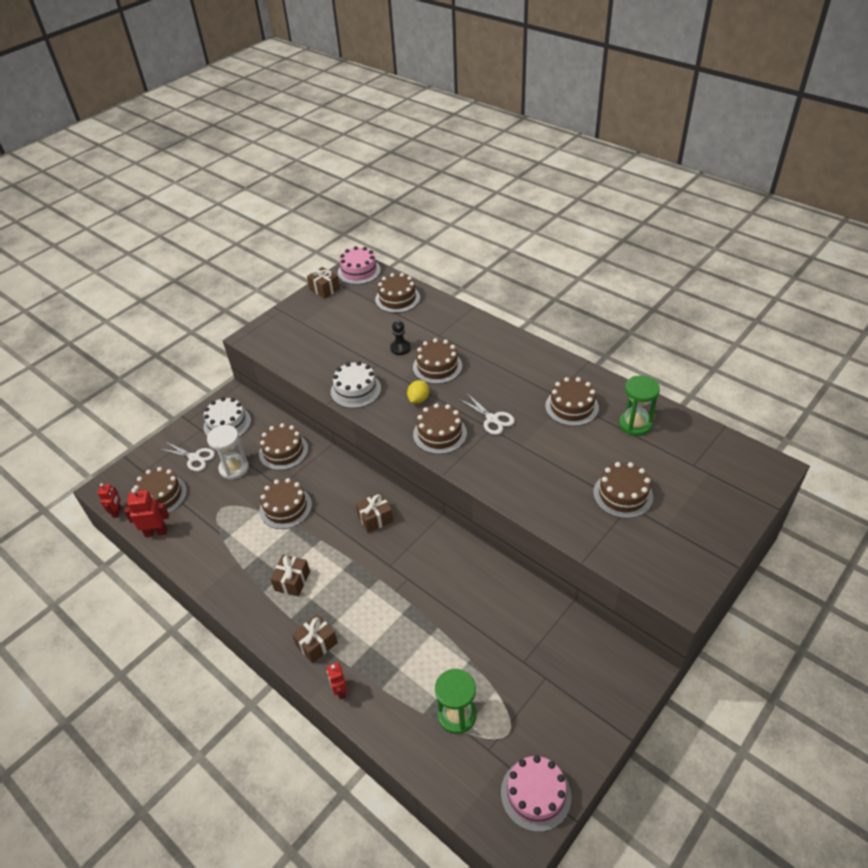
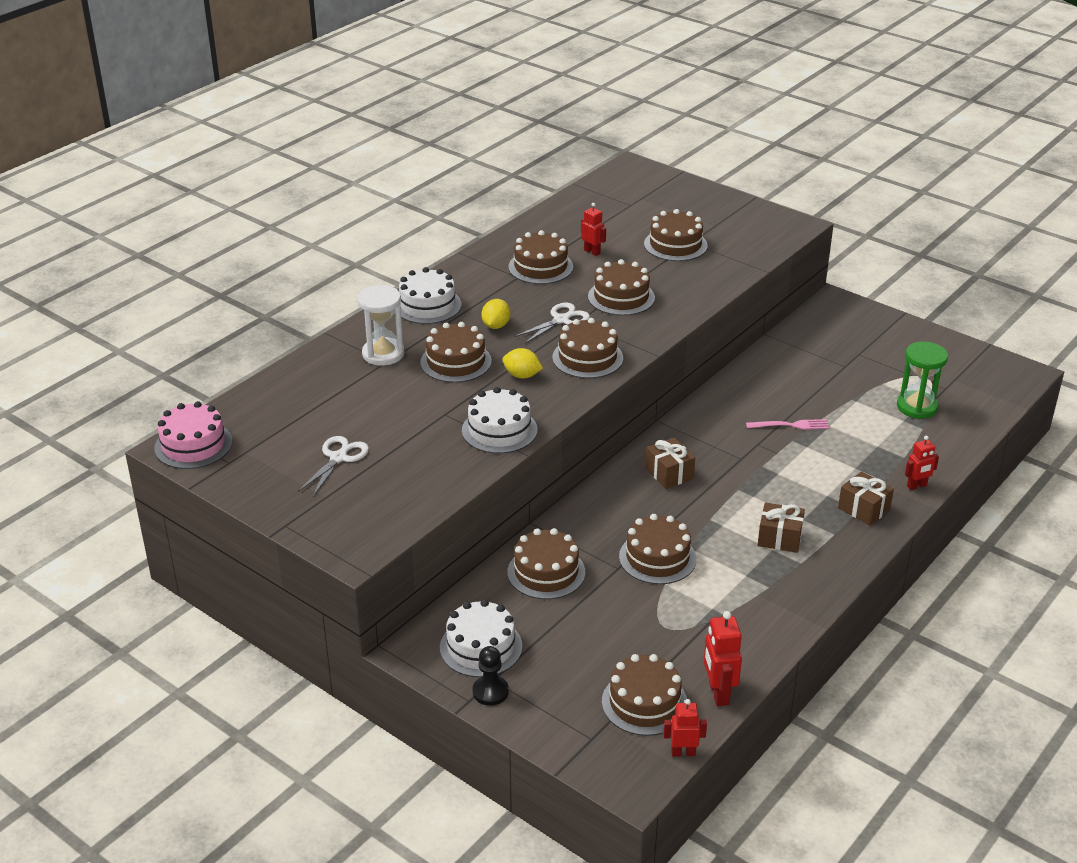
camera: 95 degrees left, 10 degrees down
(194, 458) = (560, 675): white scissors -> white scissors (339, 457)
(234, 468) = (582, 623): white hourglass -> white hourglass (383, 354)
(324, 289) = (235, 480): brown gift -> none
(397, 298) = (285, 401): brown cake -> brown cake (621, 297)
(400, 348) = (410, 394): black pawn -> black pawn (490, 692)
(432, 605) = (791, 425): none -> pink fork
(483, 384) = (496, 326): none -> yellow lemon
(510, 349) = (427, 305): none -> white cake
(535, 794) = (977, 363): pink cake -> none
(601, 438) = (592, 252): none -> red robot
(635, 424) = (570, 231): green hourglass -> none

